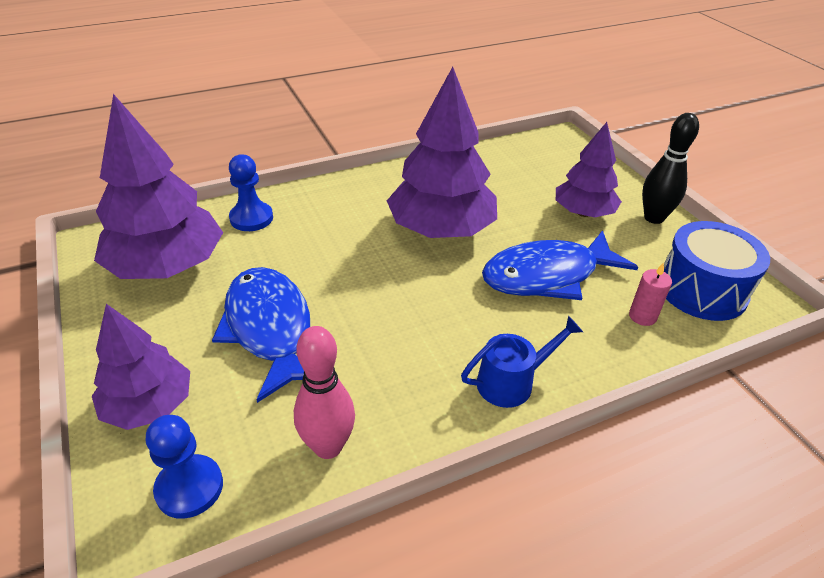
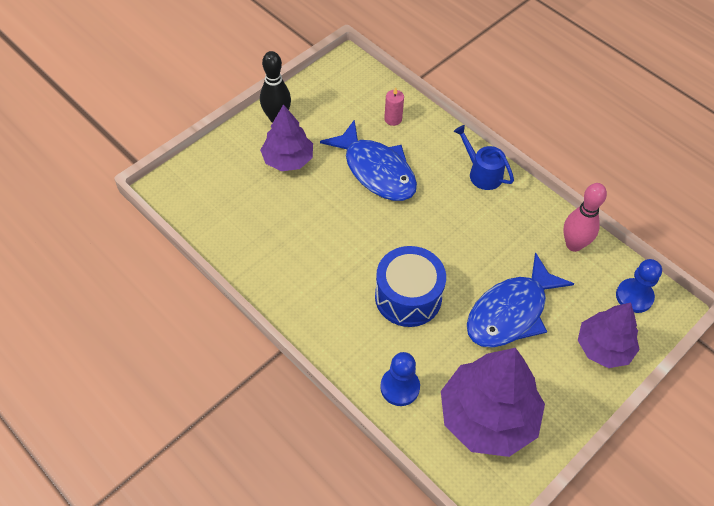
camera: 110 degrees left, 15 degrees up
(441, 229) = (352, 244): purple tree -> none
(702, 290) = (352, 92): blue drum -> blue drum (408, 297)

